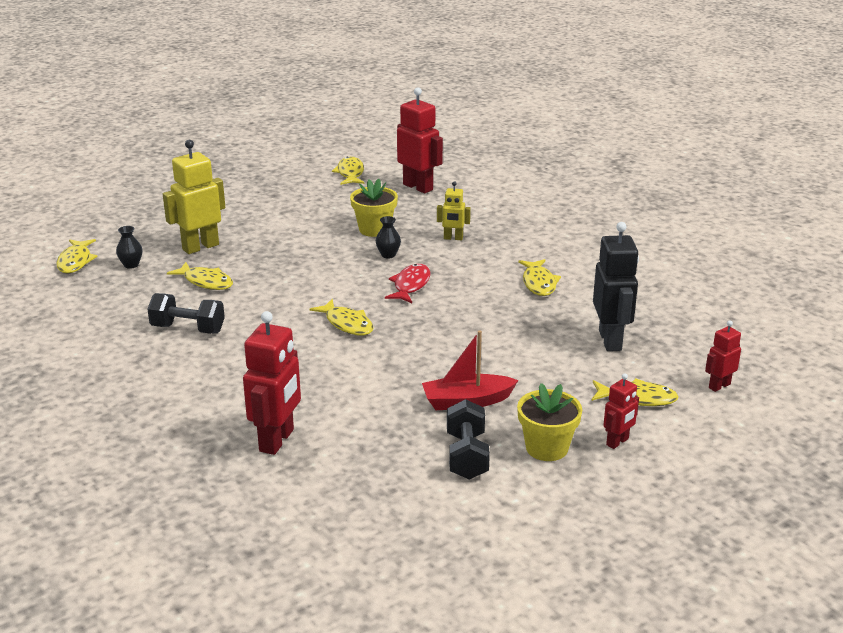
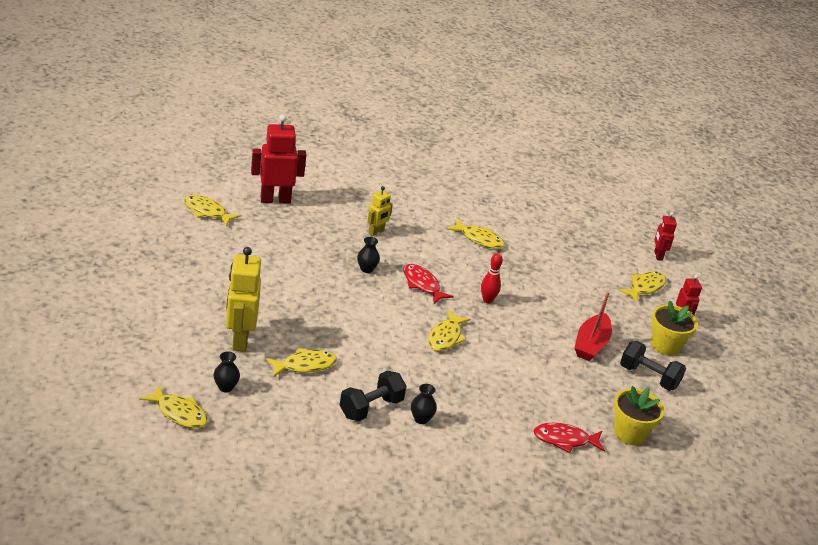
camera: 60 degrees left, 5 degrees up
(204, 356) = (421, 419): none -> black vase
(277, 440) = (564, 440): red robot -> red fish
(347, 324) = (445, 337): yellow fish -> yellow fish turned 120 degrees clockwise
(374, 229) = (319, 253): yellow flower pot -> yellow flower pot (629, 433)
(443, 322) = (487, 300): none -> red bowling pin
(610, 340) = (575, 257): black robot -> none

